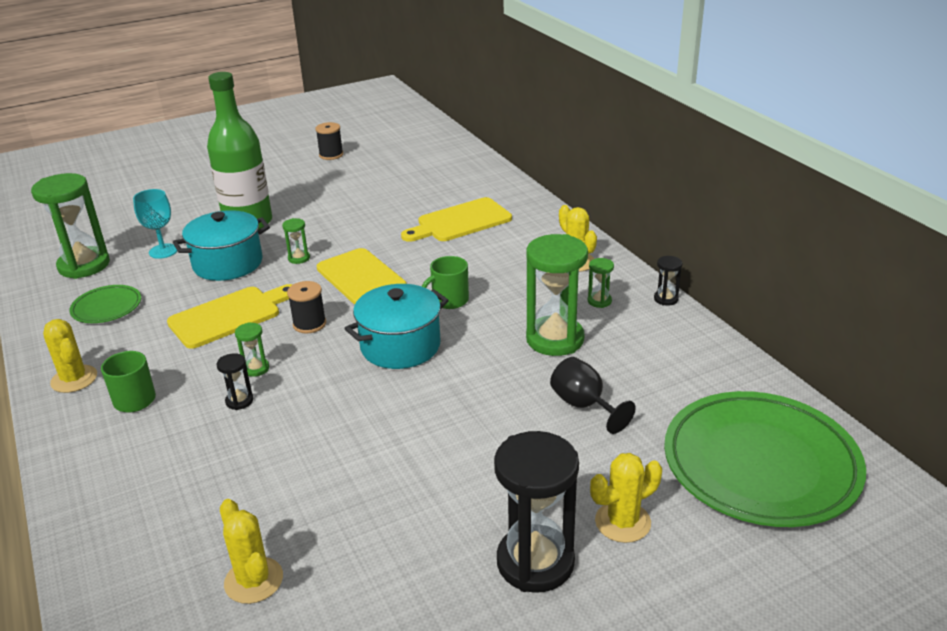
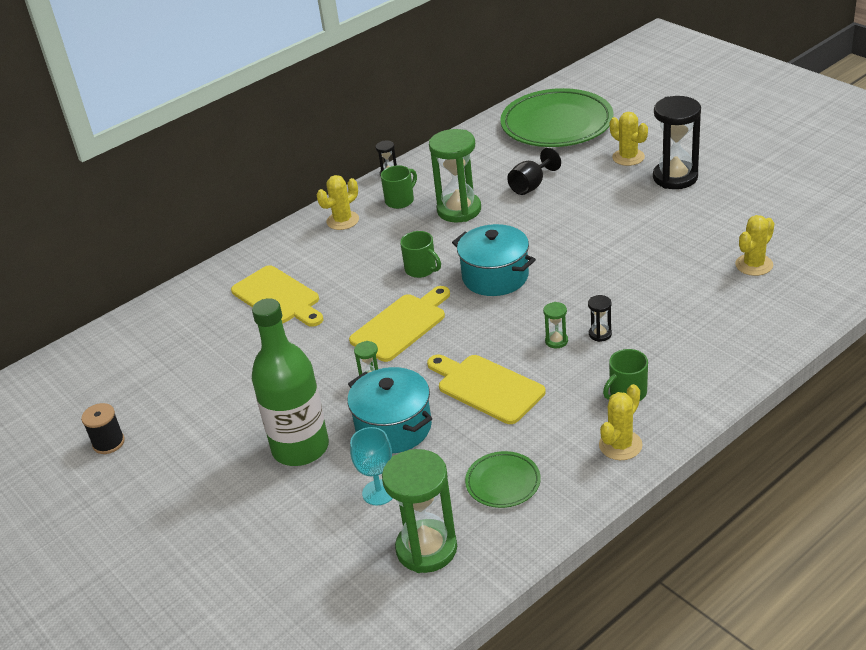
camera: 100 degrees left, 5 degrees up
(309, 324) = (482, 334): black spool -> none
(599, 301) = (400, 200): green hourglass -> green mug

